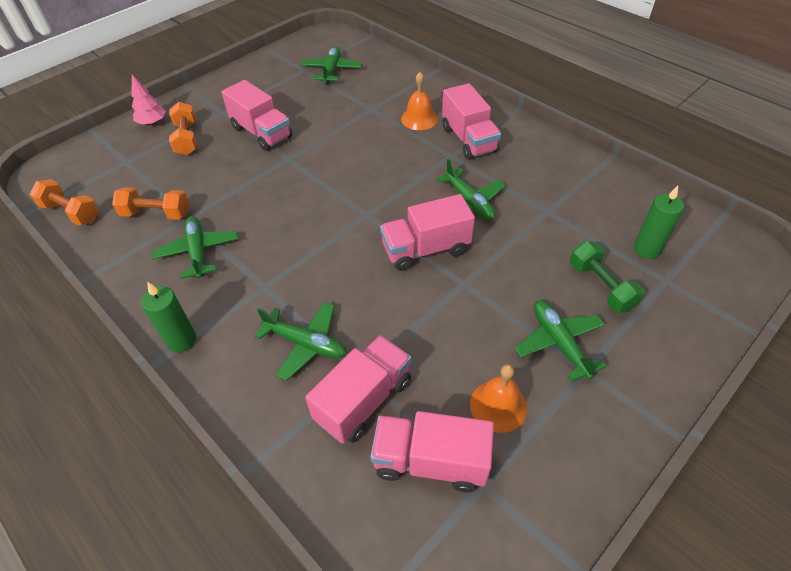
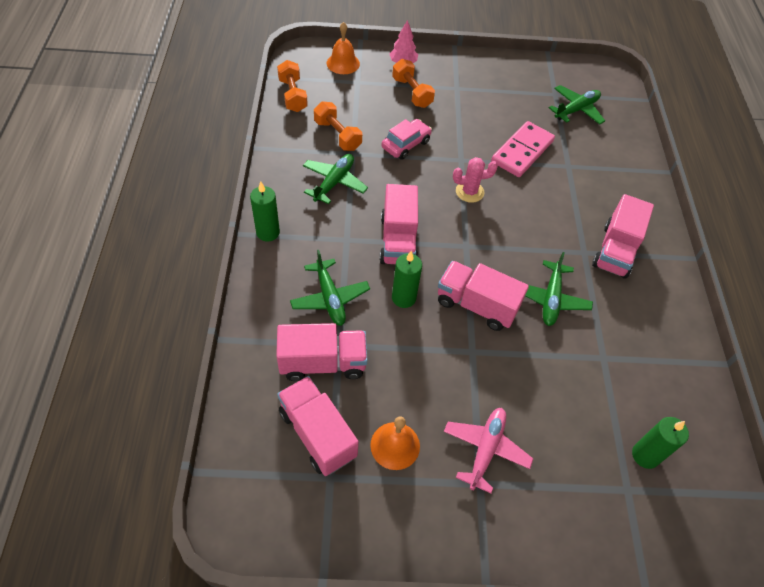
camera: 40 degrees right, 5 degrees up
(187, 139) = (412, 92): orange dumbbell -> orange dumbbell turned 60 degrees counterclockwise
(228, 179) = (406, 144): none -> pink car
(262, 133) = (466, 125): pink truck -> pink truck (398, 240)
(322, 176) = (469, 192): none -> pink cactus
(327, 122) = (522, 151): none -> pink domino
(366, 291) = (403, 298): none -> green candle
(419, 119) = (596, 202): orange bell -> orange bell (343, 63)
(559, 343) = (485, 450): green plane -> pink plane
(601, 286) = (569, 445): green dumbbell -> none

